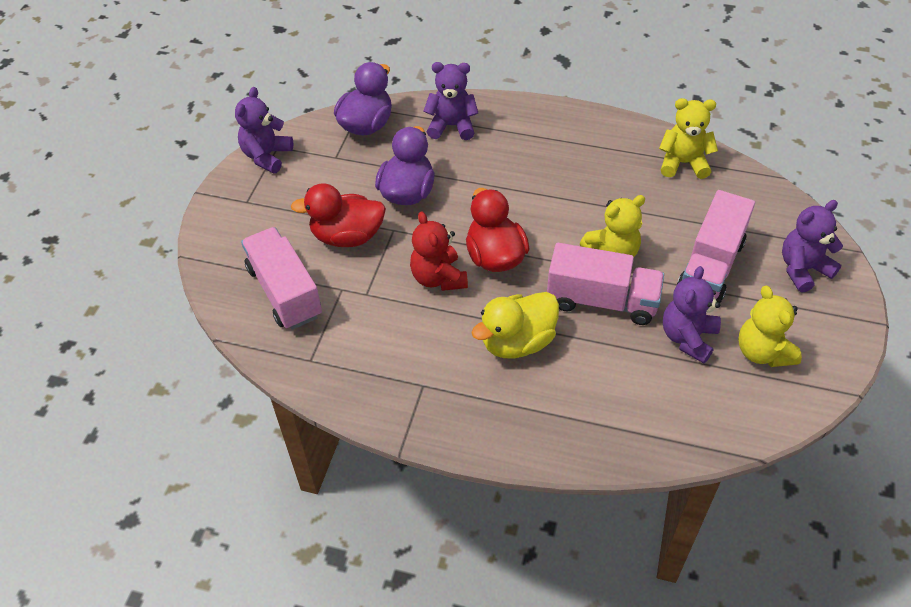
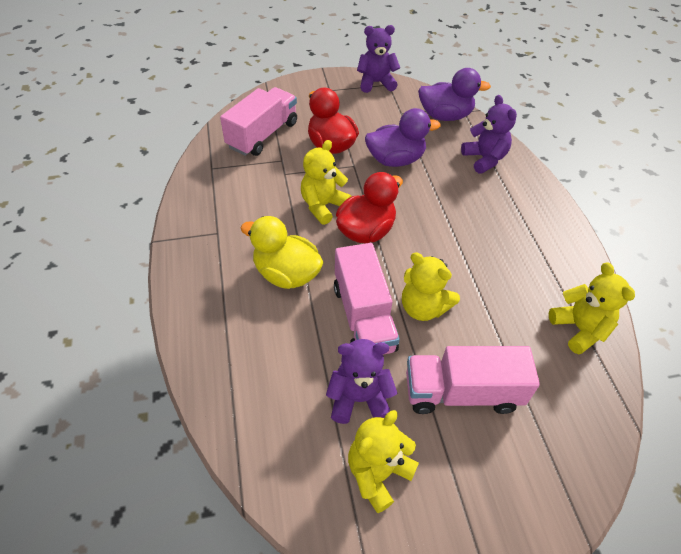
camera: 60 degrees right, 0 degrees up
(438, 278) = (323, 206): red teddy bear -> yellow teddy bear
(803, 269) = (517, 485): purple teddy bear -> none

